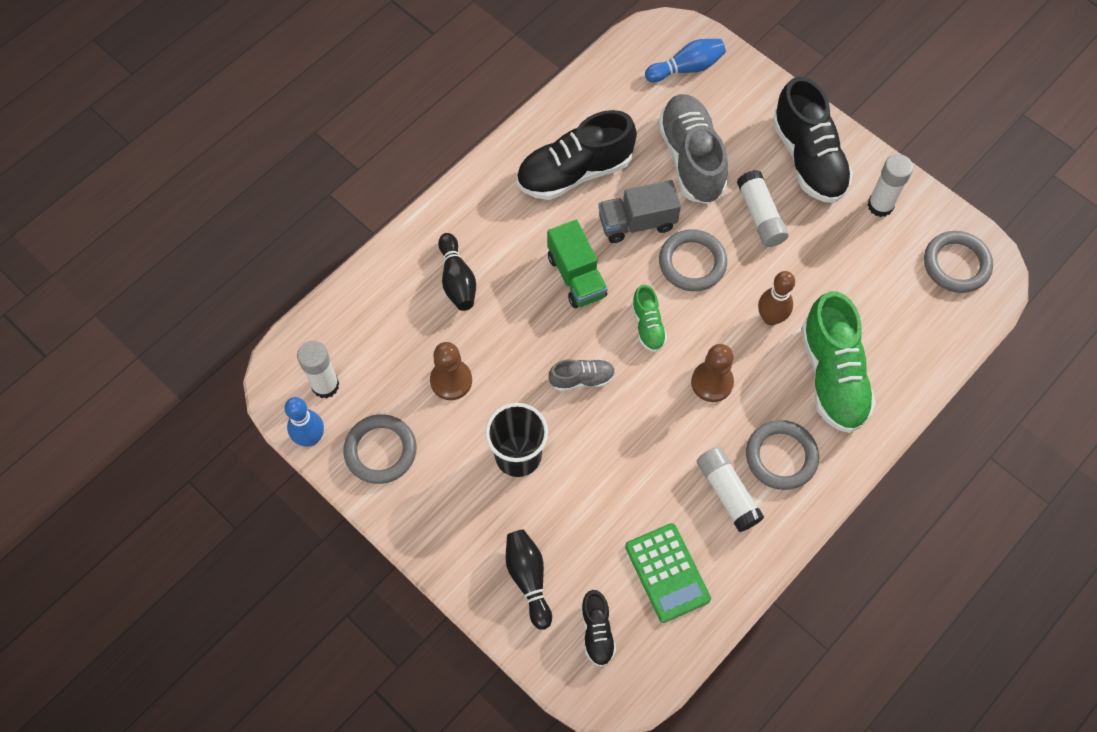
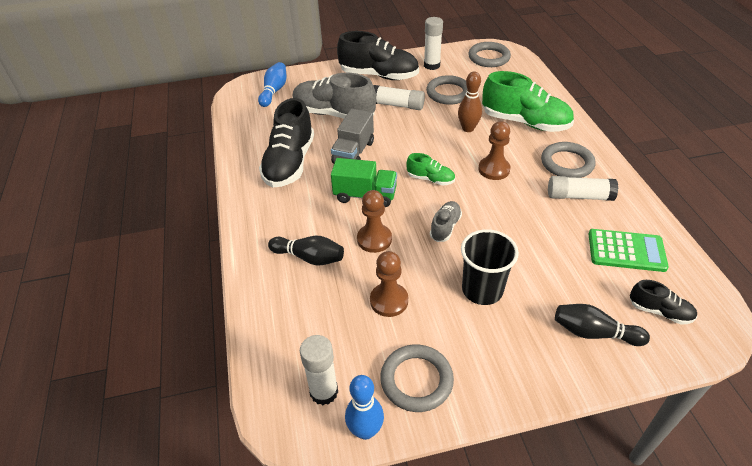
camera: 55 degrees left, 20 degrees down
(519, 322) = (374, 239): none -> brown pawn
(692, 263) = (403, 142): grey ring -> grey ring (448, 93)

